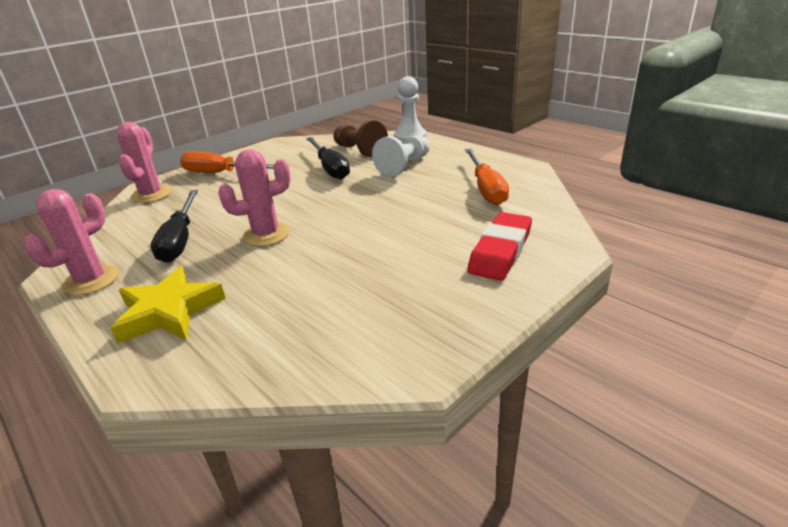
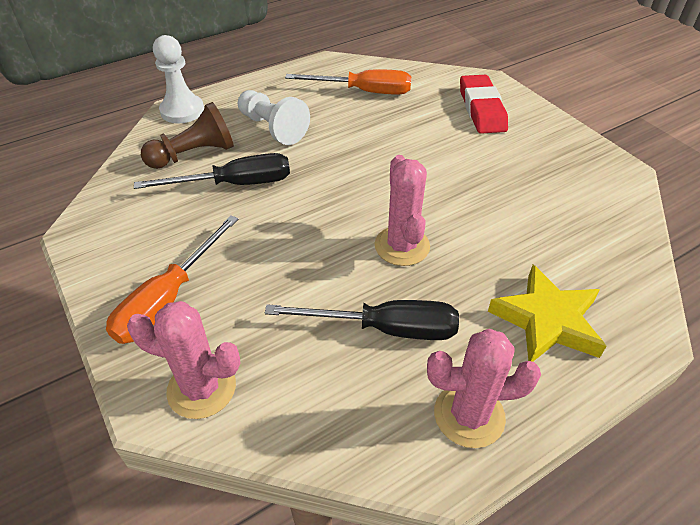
camera: 80 degrees left, 15 degrees up
(91, 280) = (469, 415): pink cactus -> pink cactus turned 45 degrees counterclockwise
(500, 251) = (482, 109): red eraser -> red eraser turned 45 degrees clockwise

